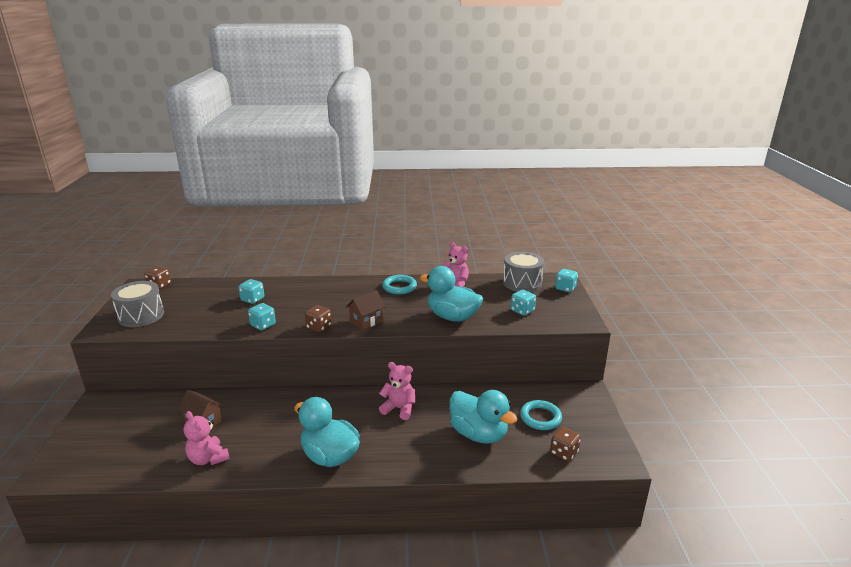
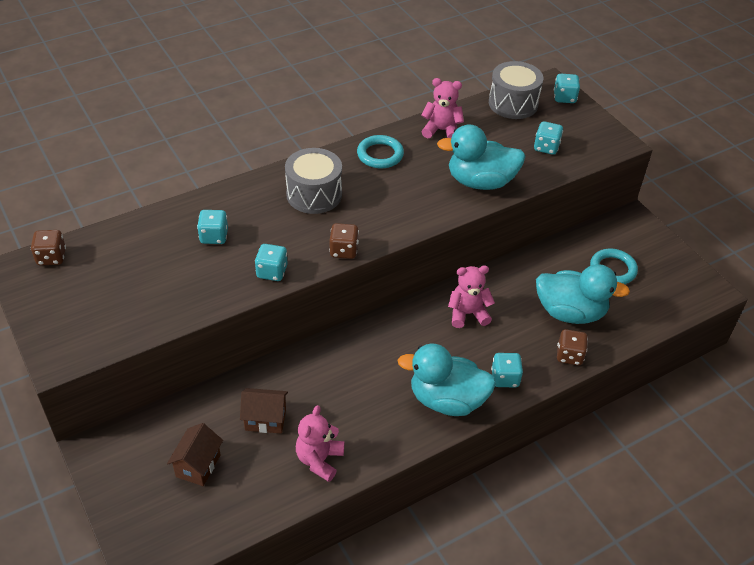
camera: 30 degrees left, 20 degrees up
(141, 316) = (88, 316): grey drum -> grey drum (314, 194)
(208, 459) = (319, 460): pink teddy bear -> pink teddy bear turned 90 degrees clockwise
(366, 322) = (391, 222): brown house -> brown house (198, 466)
(386, 458) = (505, 378): none -> turquoise dice
(563, 453) = (660, 302): brown dice -> brown dice (569, 356)

